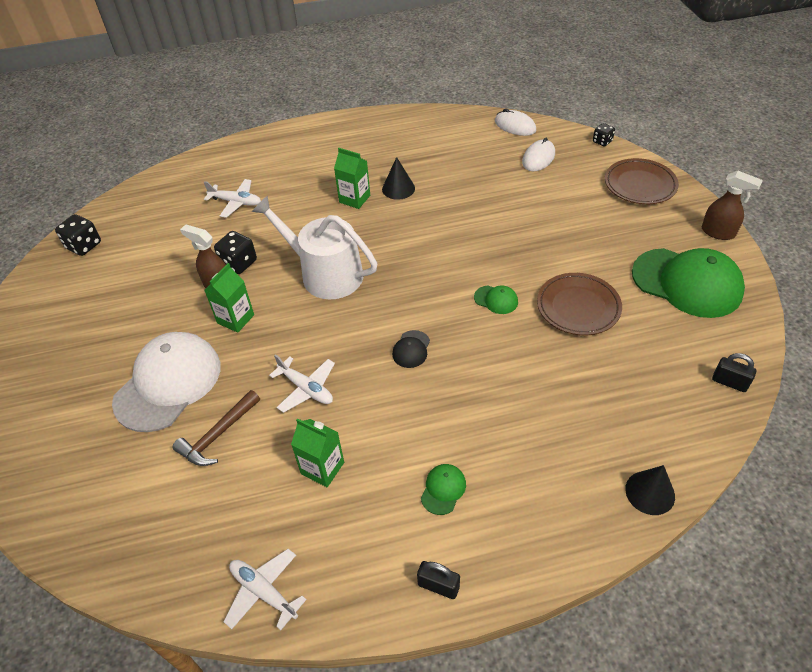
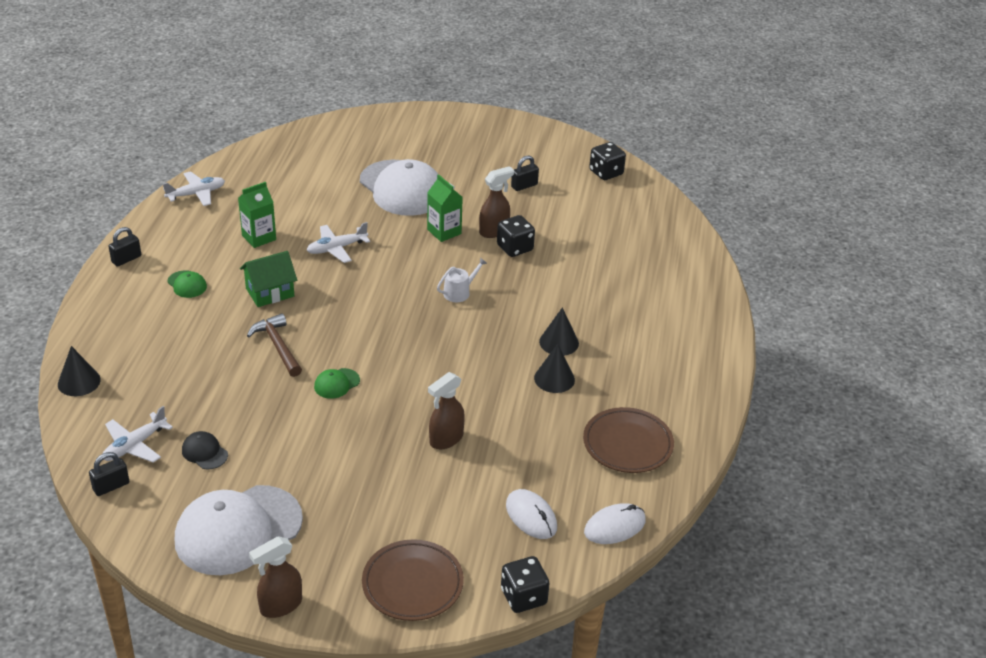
camera: 110 degrees right, 10 degrees down
(128, 292) = (524, 186): none -> black padlock
(217, 435) = (332, 200): brown hammer -> brown hammer (277, 346)
(236, 202) = (610, 265): white plane -> white plane (135, 445)
(325, 274) = (459, 292): white watering can -> white watering can, size x0.42
(354, 199) = (559, 342): green carton -> black cone
(409, 407) = (270, 292): none -> green house
(411, 349) = (326, 313): black cap -> black cap (204, 452)
(504, 217) = (446, 439): none -> brown spray bottle
(578, 307) = (280, 433): brown plate -> brown plate (627, 444)
(602, 141) = (523, 597): black dice -> black dice, size x1.60
(687, 283) = (238, 530): green cap -> white cap

